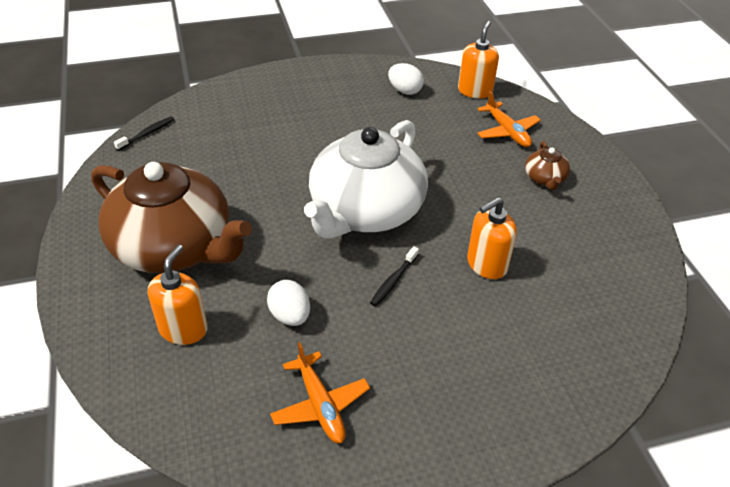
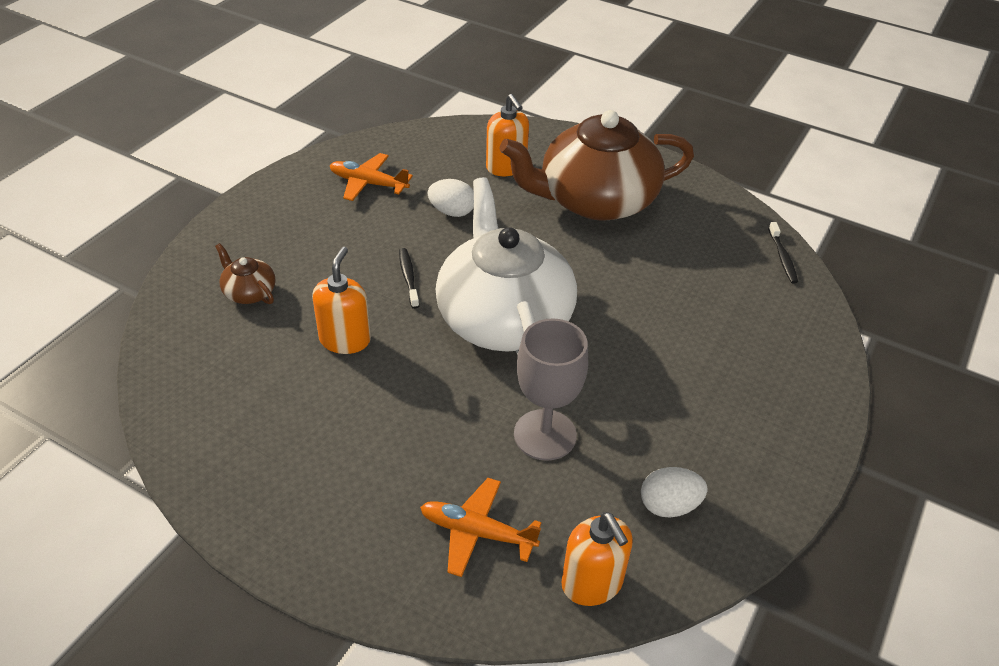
camera: 135 degrees right, 0 degrees up
(424, 144) = (545, 435): none -> grey goblet
(545, 178) = (369, 485): brown teapot -> brown teapot (249, 292)

